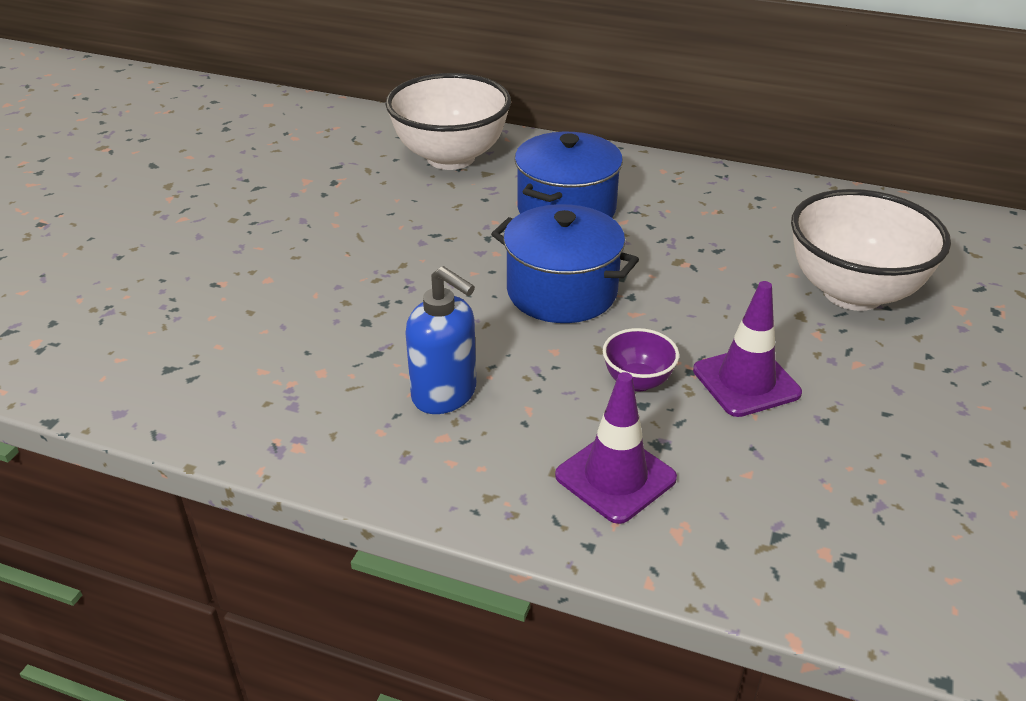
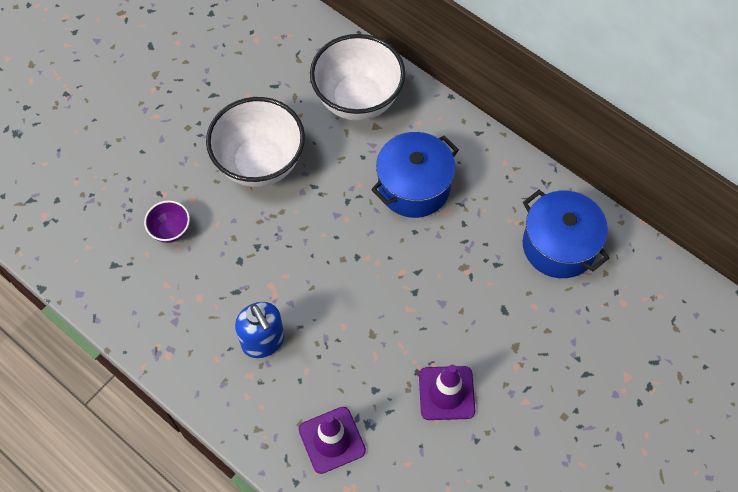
camera: 20 degrees right, 25 degrees up
(562, 292) = (372, 273): blue pot -> blue pot (559, 246)
(637, 381) = (381, 370): purple bowl -> purple bowl (171, 230)
(852, 293) = (563, 337): white bowl -> white bowl (260, 163)

